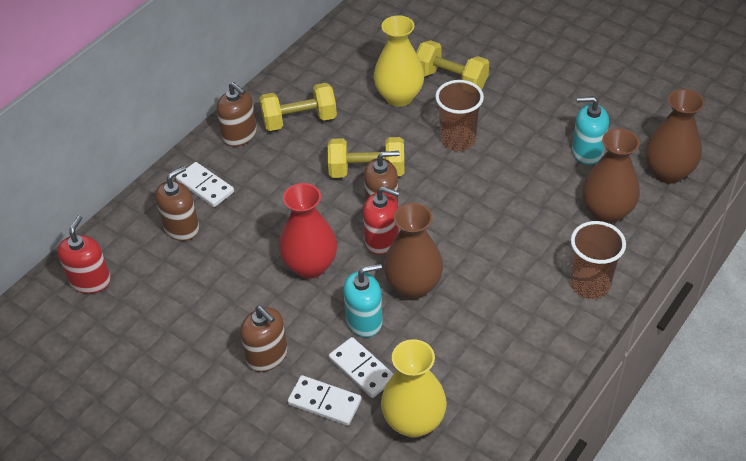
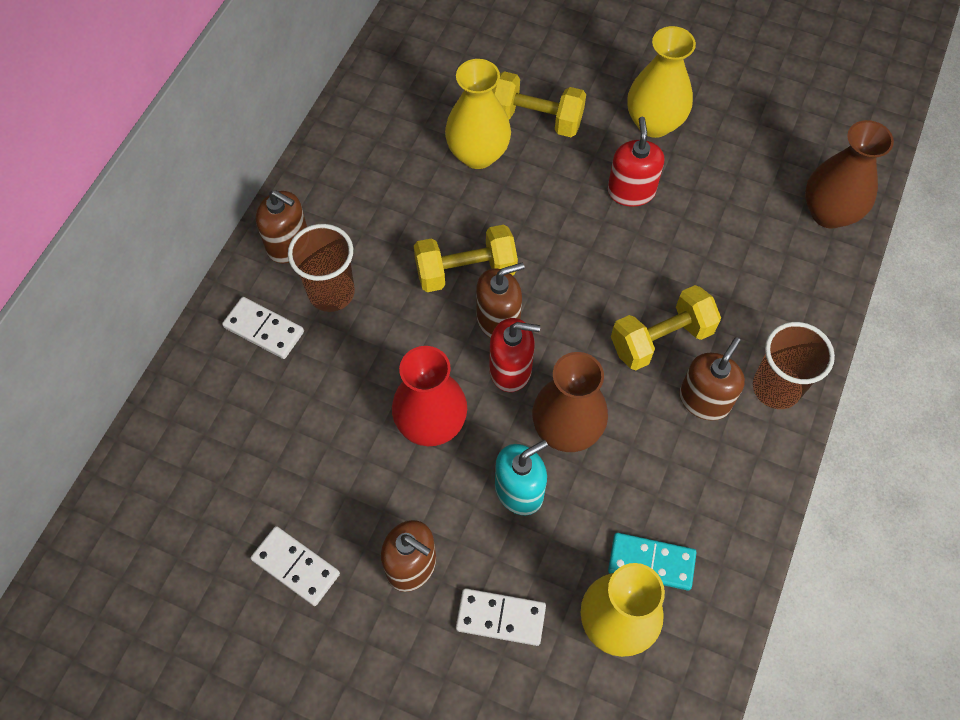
camera: 15 degrees left, 15 degrees up
(90, 281) = (151, 499): red soap dispenser -> red soap dispenser (631, 191)
(181, 228) = (250, 397): brown soap dispenser -> brown soap dispenser (704, 400)
(299, 120) = (360, 209): yellow dumbbell -> yellow dumbbell (661, 339)
(362, 369) = (534, 561): white domino -> white domino (296, 566)
(454, 386) = (651, 562): none -> turquoise domino
(457, 140) = (567, 207): brown cup -> brown cup (331, 292)
(543, 94) = (654, 123): none -> yellow vase
(587, 151) = (727, 198): turquoise soap dispenser -> none
(606, 212) = (771, 281): brown vase -> none

